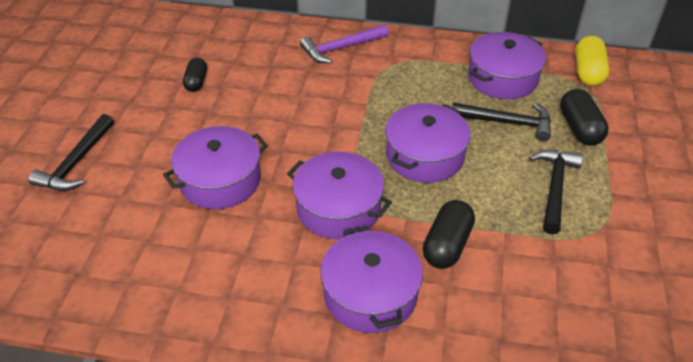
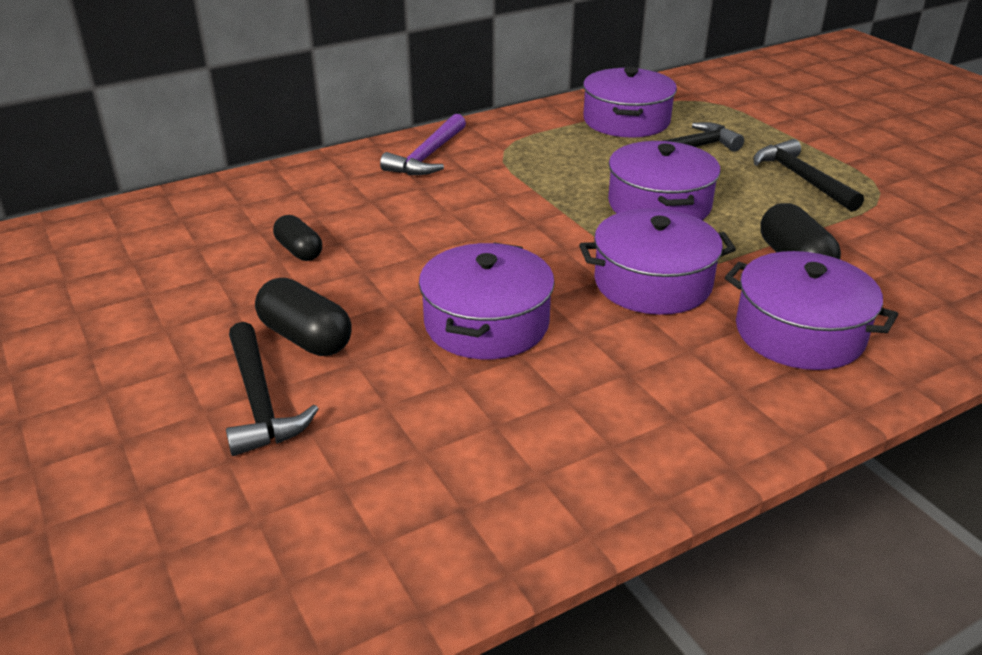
camera: 40 degrees left, 10 degrees down
(579, 128) = (748, 130): black capsule -> black capsule (305, 338)
(588, 72) = (688, 90): yellow capsule -> none

